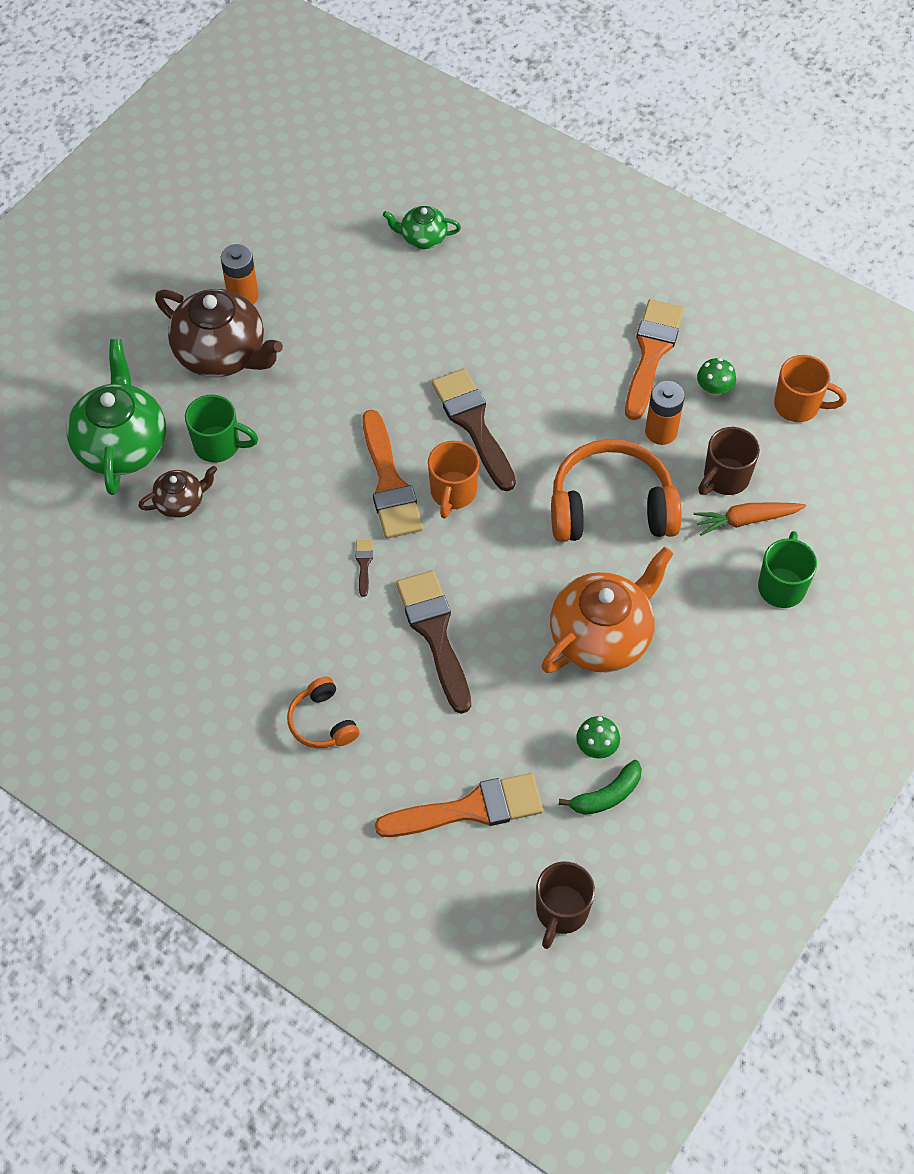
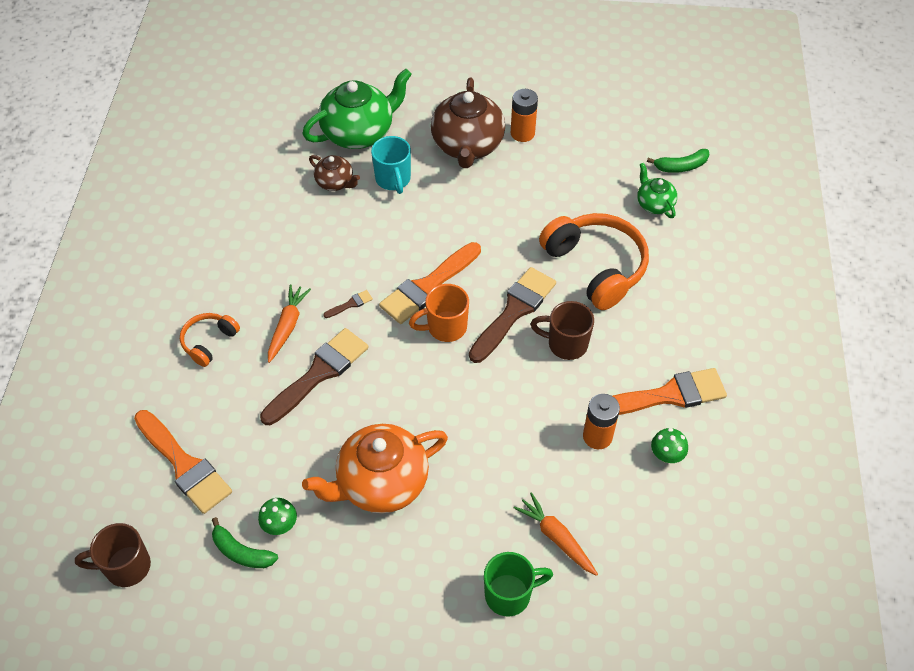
camera: 60 degrees right, 5 degrees down
(219, 445) = (393, 180): green mug -> turquoise mug
(352, 636) = (287, 326): none -> orange carrot
(391, 189) = (681, 166): none -> green banana
(602, 636) = (381, 483): orange teapot -> orange teapot turned 135 degrees clockwise
(611, 507) = (502, 435): orange headphones -> orange headphones (595, 267)
(725, 478) = (585, 503): brown mug -> brown mug (566, 344)
(798, 406) = (699, 526): orange mug -> none

